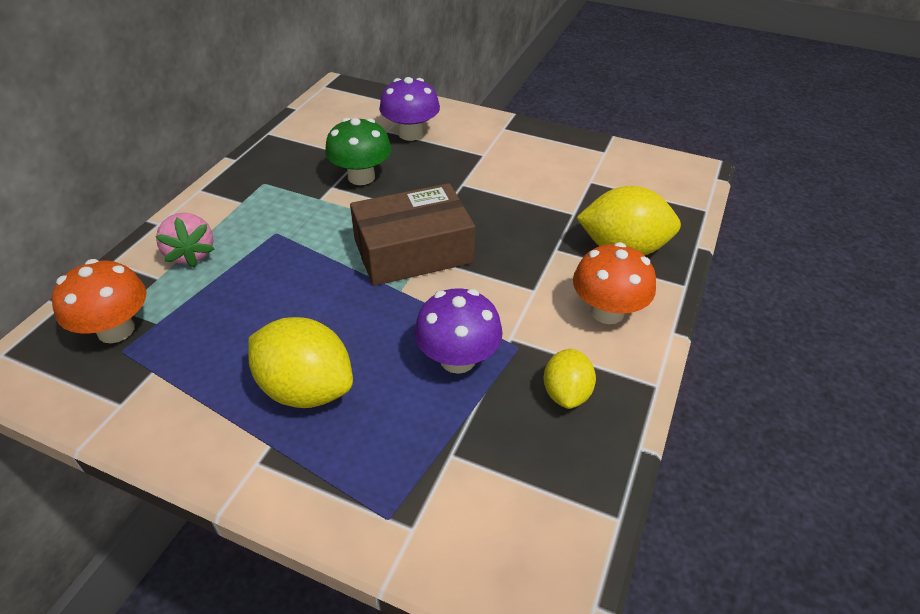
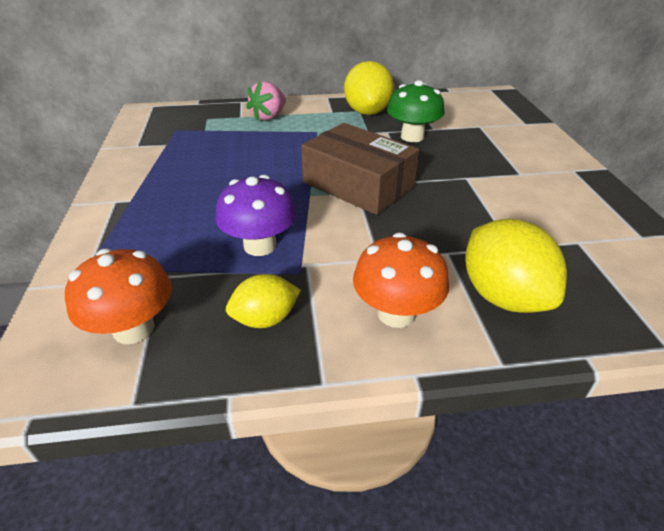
camera: 60 degrees right, 5 degrees down
(116, 330) = (190, 122): orange mushroom -> orange mushroom (133, 329)
(306, 389) = (185, 194): yellow lemon -> yellow lemon (367, 112)
(410, 133) = (492, 135): purple mushroom -> none

